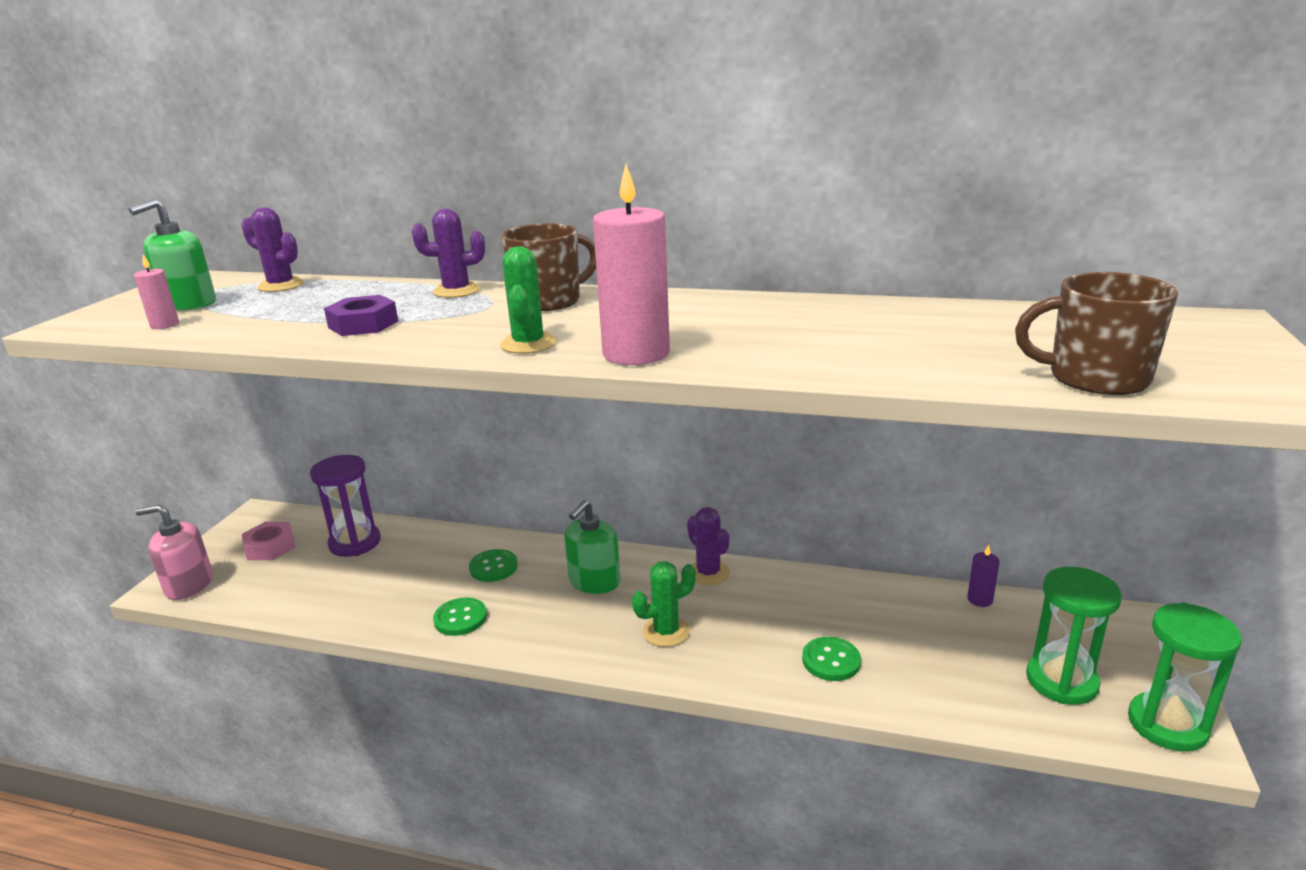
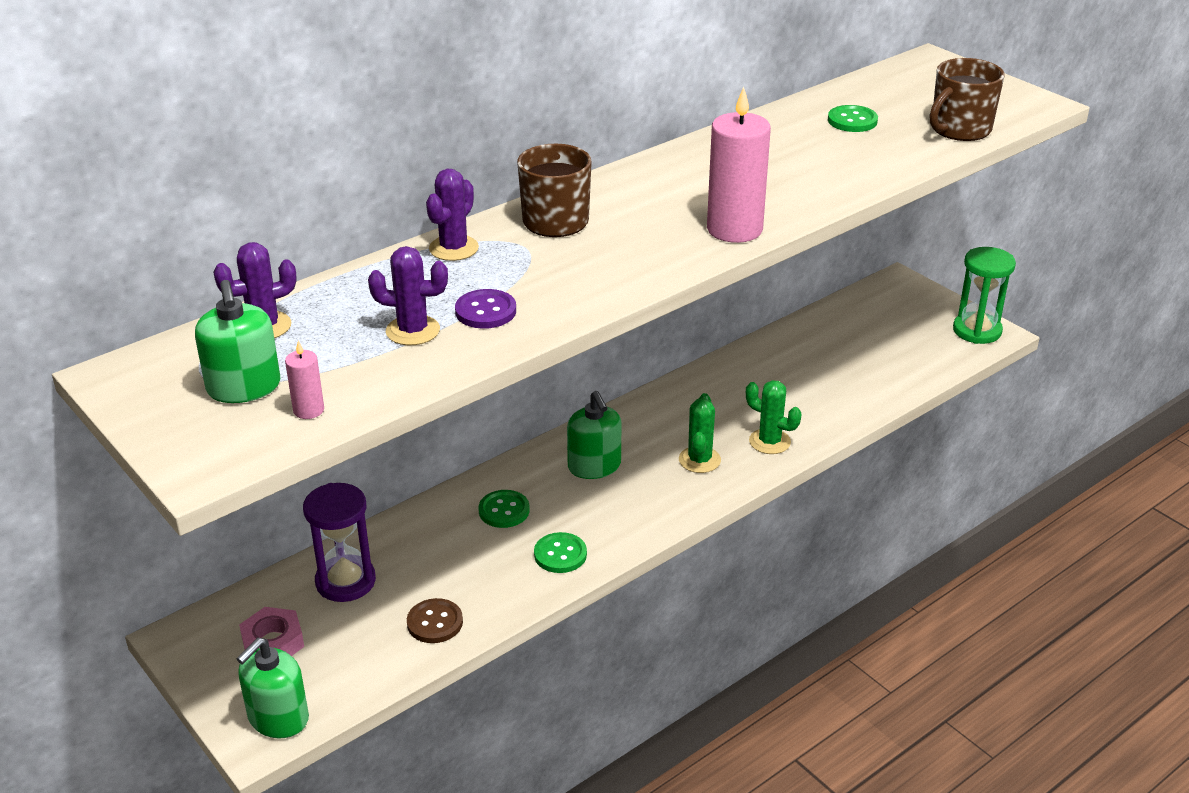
camera: 55 degrees left, 10 degrees up
(189, 585) = (278, 718): pink soap dispenser -> green soap dispenser
(331, 599) = (435, 622): none -> brown button
(363, 324) = (485, 311): purple nut -> purple button
(528, 344) = (654, 259): green cactus -> green cactus (769, 441)
(708, 573) = (651, 408): purple cactus -> purple cactus (413, 331)
(831, 661) = (808, 408): green button -> green button (852, 121)
(980, 600) = (815, 320): purple candle -> none
(1061, 681) = (913, 340): green hourglass -> none

